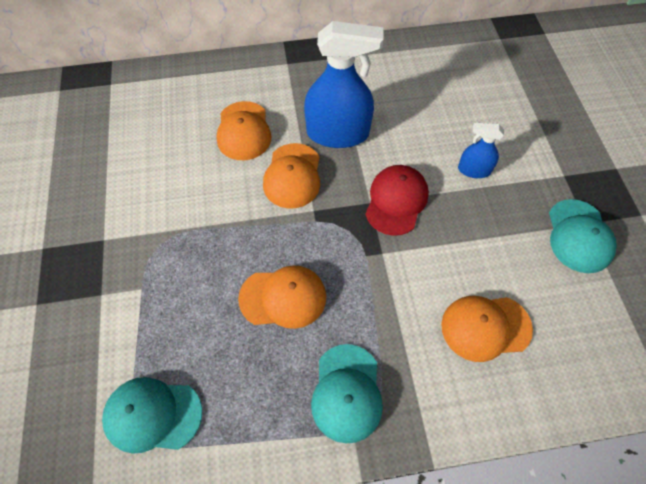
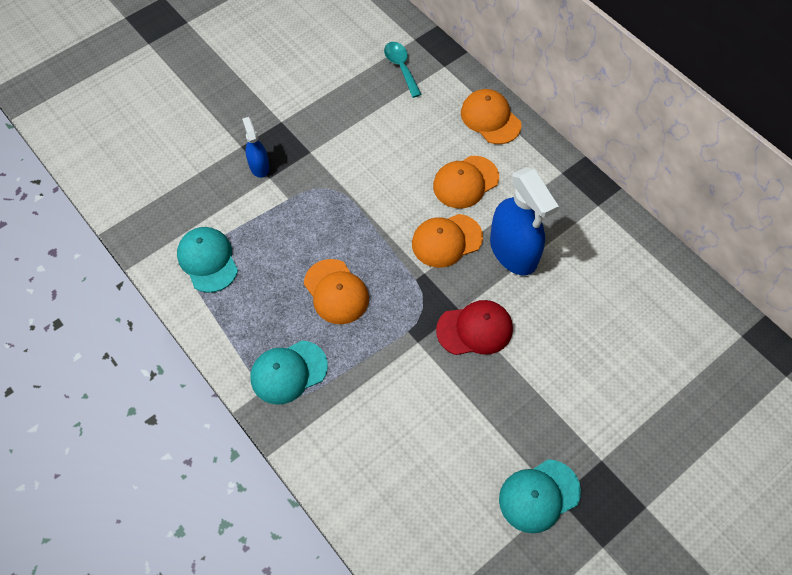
camera: 60 degrees right, 0 degrees up
(79, 115) = (401, 67): none -> turquoise spoon
(474, 170) = (551, 378): blue spray bottle -> blue spray bottle (259, 166)
(485, 327) = (398, 449): orange cap -> orange cap (490, 118)

